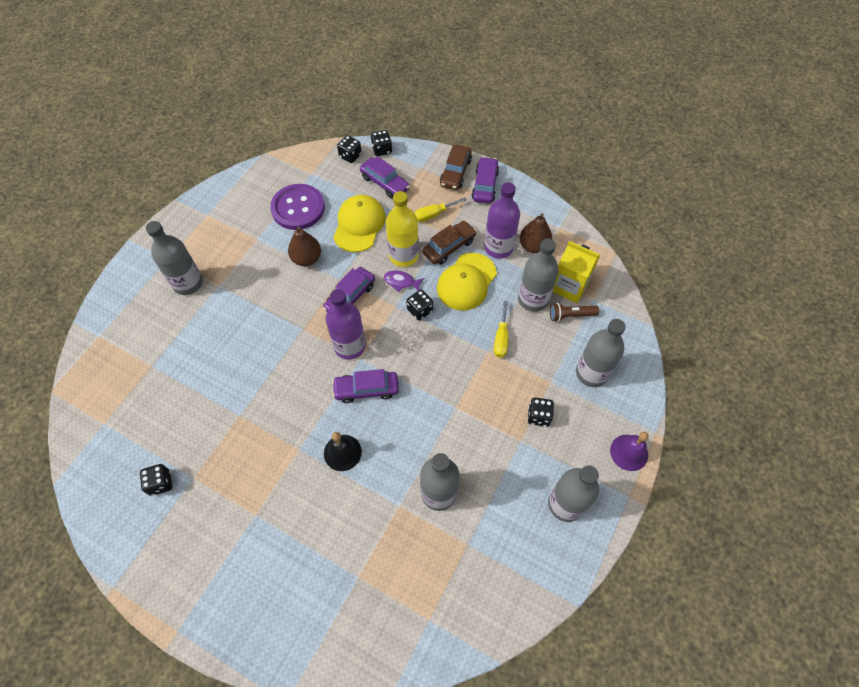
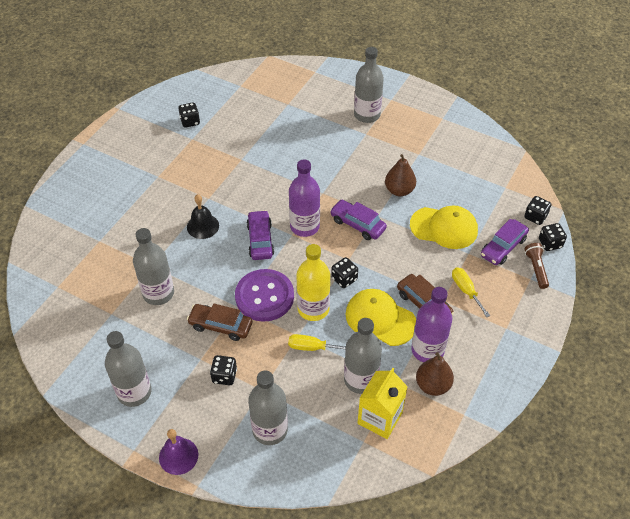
camera: 90 degrees right, 10 degrees down
(298, 208) = (459, 180): purple button -> purple button (264, 296)
(401, 282) = (377, 263): purple fish -> none
(403, 255) = (409, 265): yellow bottle -> yellow bottle (313, 309)
(455, 172) = (530, 311): brown car -> brown car (220, 326)
(485, 185) = (516, 340): purple car -> none
(570, 315) = (341, 415): brown flashlight -> brown flashlight (536, 269)

